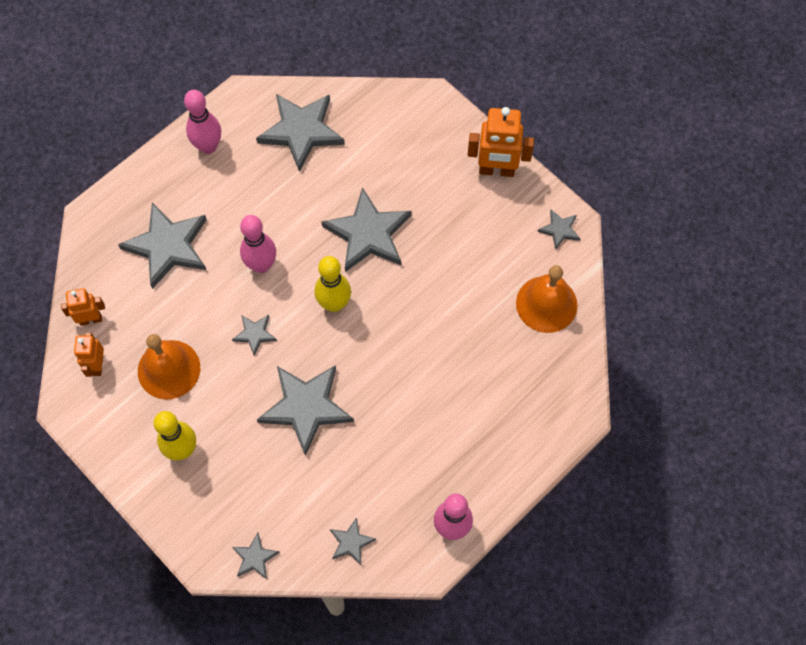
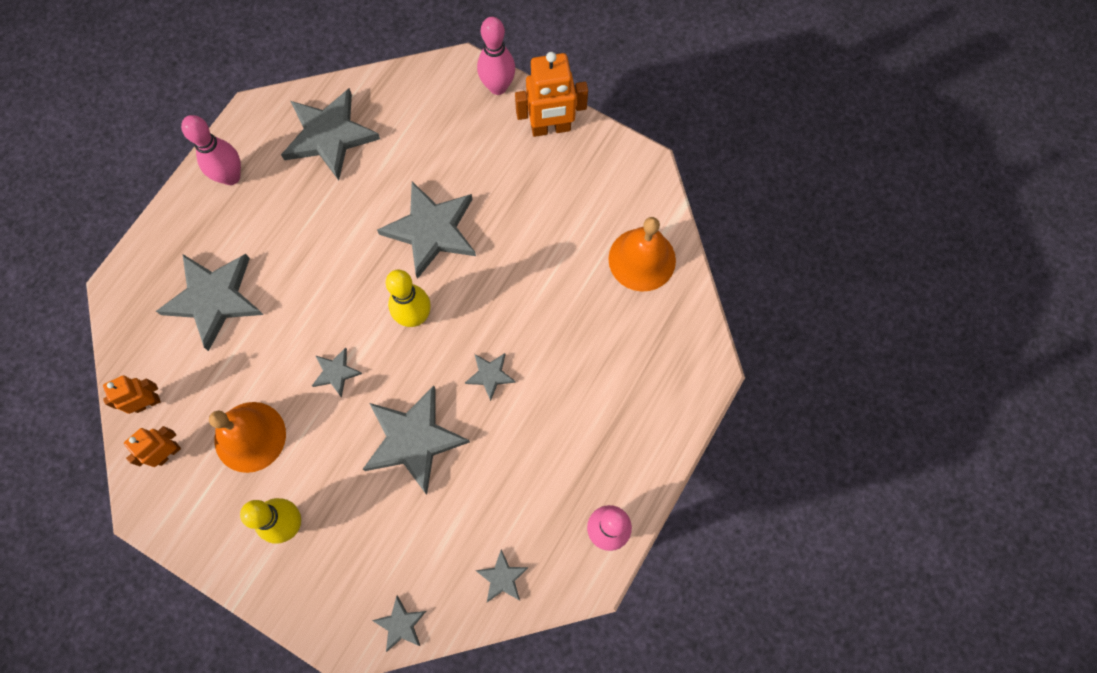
camera: 15 degrees left, 5 degrees up
(97, 365) = (168, 453): orange robot -> orange robot turned 60 degrees clockwise
(261, 265) = (323, 293): pink bowling pin -> pink bowling pin (498, 87)
(559, 230) = (634, 176): grey star -> grey star (490, 375)

